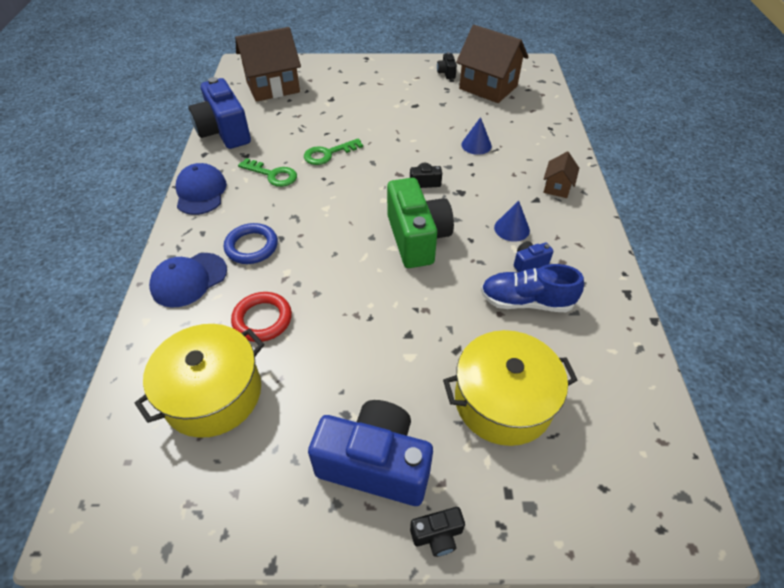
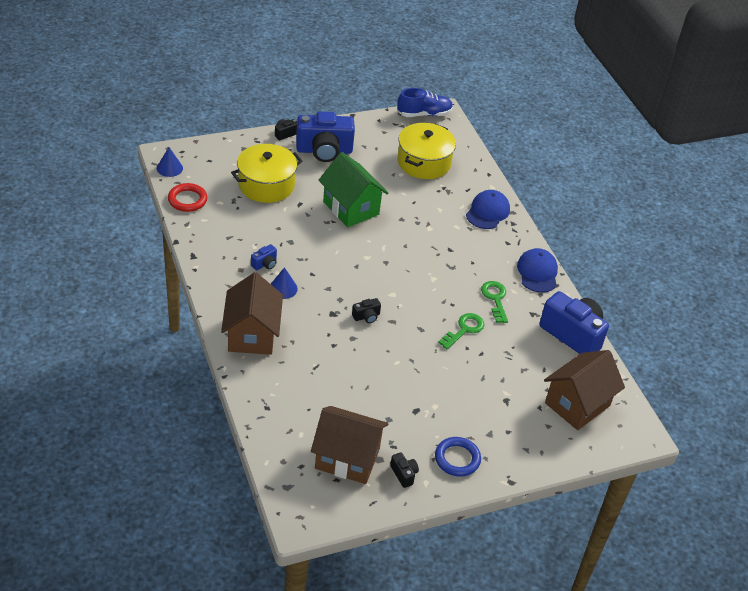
camera: 155 degrees right, 5 degrees down
(201, 192) = (537, 272): blue cap -> blue cap turned 150 degrees counterclockwise
(251, 246) = (465, 239): blue ring -> blue ring (457, 459)
(262, 319) = (424, 199): red ring -> red ring (187, 200)
(272, 175) = (495, 299): green key -> green key turned 75 degrees clockwise
(380, 326) = (351, 208): none -> green house
(417, 238) = (352, 267): green camera -> none
(476, 145) = (335, 368): blue cone -> blue cone (169, 168)
(526, 301) = (262, 238): blue shoe -> blue shoe (424, 114)
(557, 187) = (252, 334): brown house -> brown house, size x2.05

